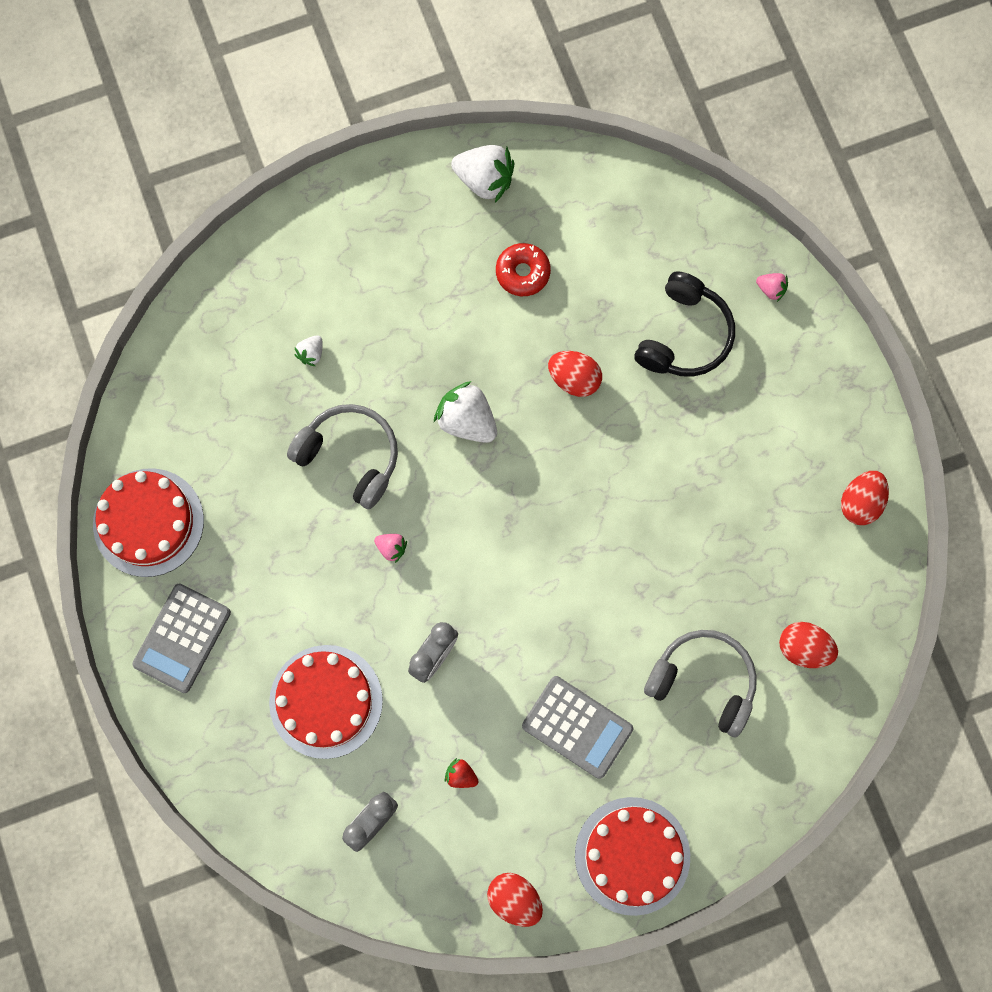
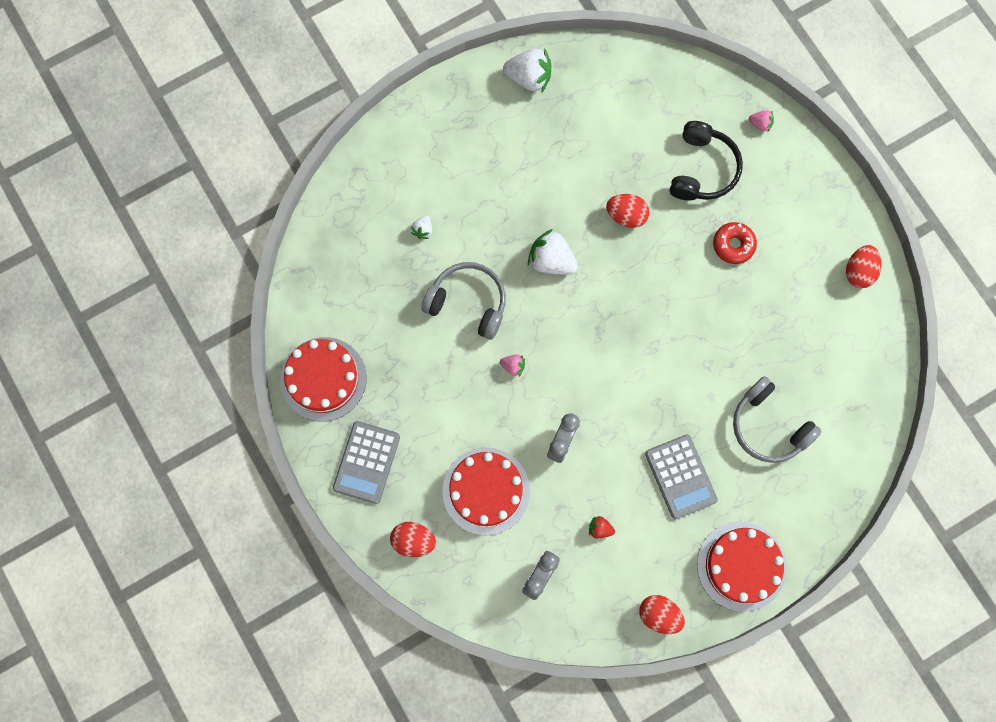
camera: 10 degrees left, 0 degrees up
(522, 272) = (571, 142): red donut -> red donut (733, 245)
(577, 727) = (680, 477): grey calculator -> grey calculator turned 45 degrees clockwise
(703, 682) = (768, 426): grey headphones -> grey headphones turned 150 degrees counterclockwise
(803, 648) = (838, 387): red egg -> red egg (413, 540)

